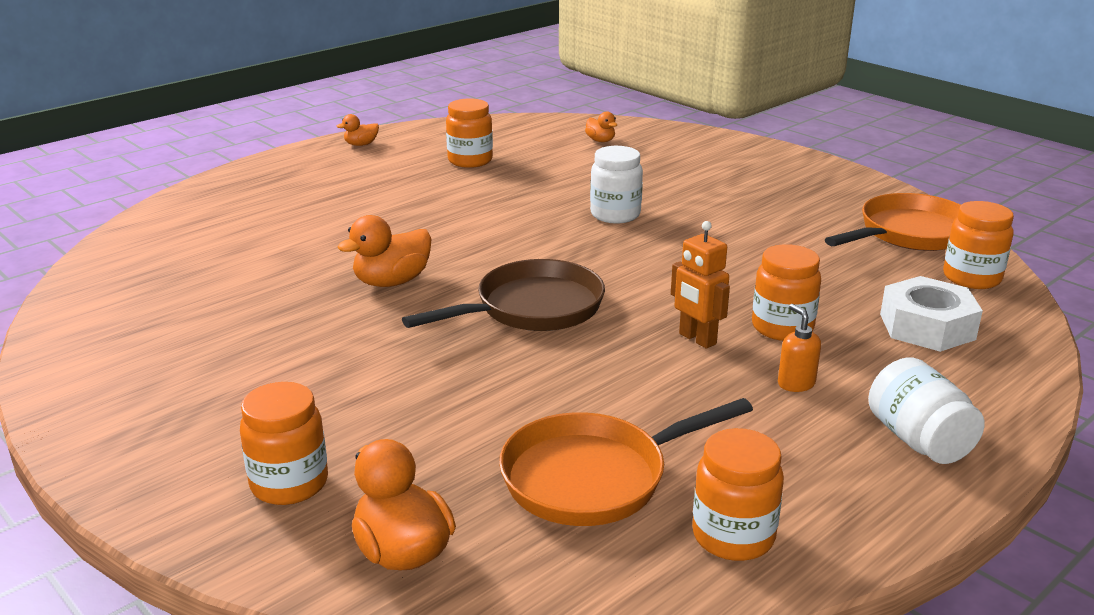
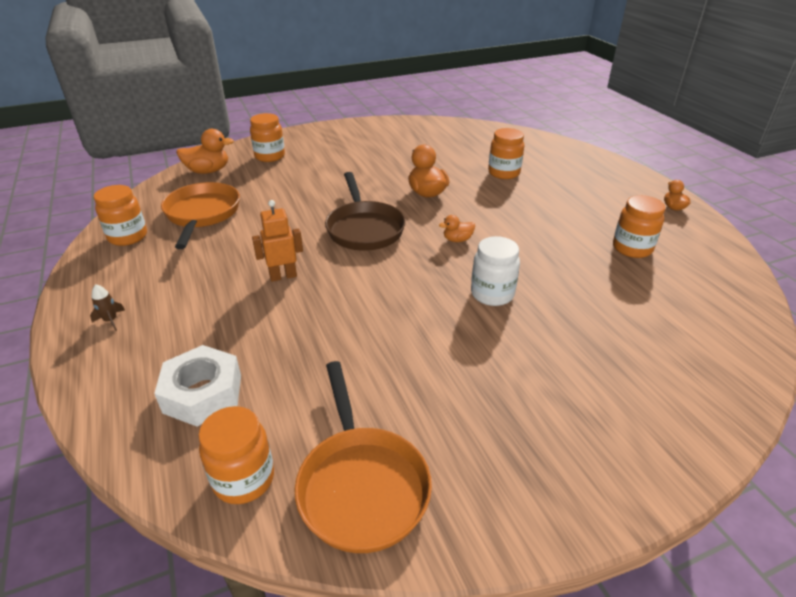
camera: 110 degrees right, 10 degrees up
(600, 141) = (690, 334): orange duck -> orange duck (457, 240)
(782, 328) = (265, 316): orange jar -> orange jar (503, 173)
(796, 383) = (204, 297): orange soap dispenser -> none
(918, 440) = (111, 320): white jar -> brown rocket

